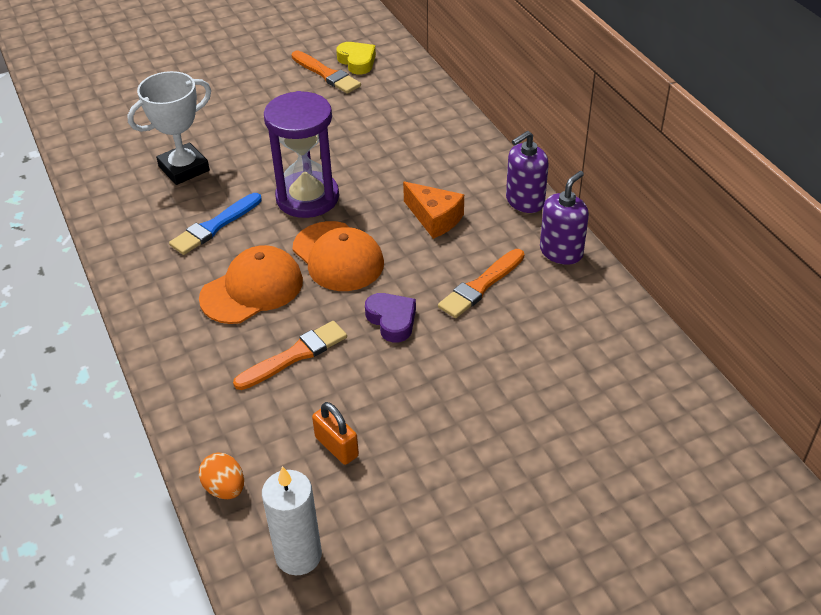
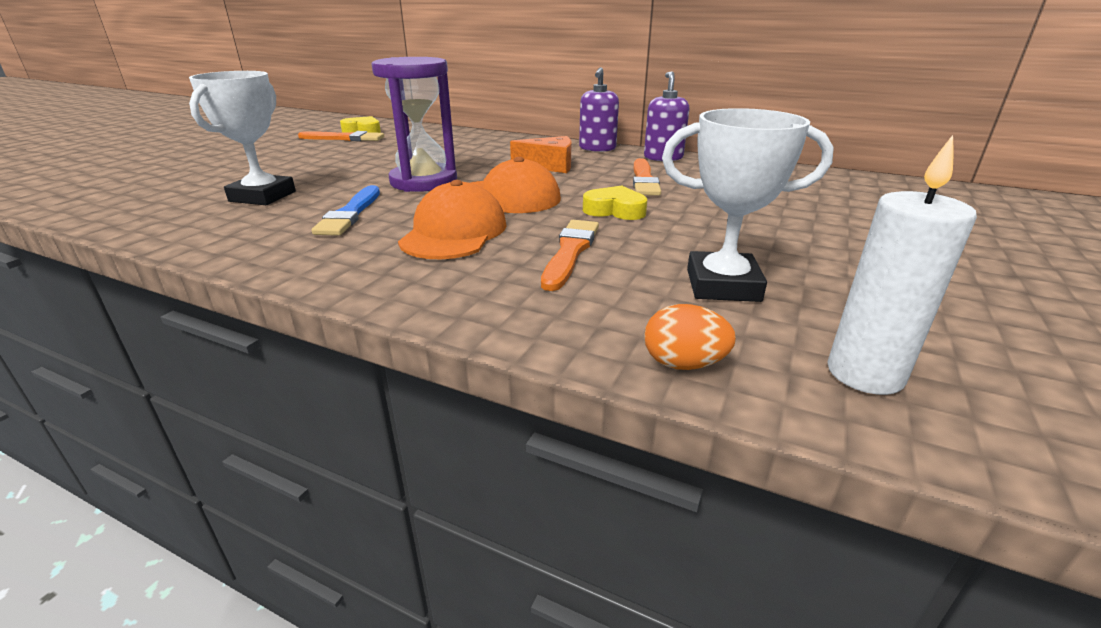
camera: 40 degrees left, 15 degrees down
(336, 446) = (722, 285): orange padlock -> white trophy
(392, 320) = (615, 210): purple heart -> yellow heart

